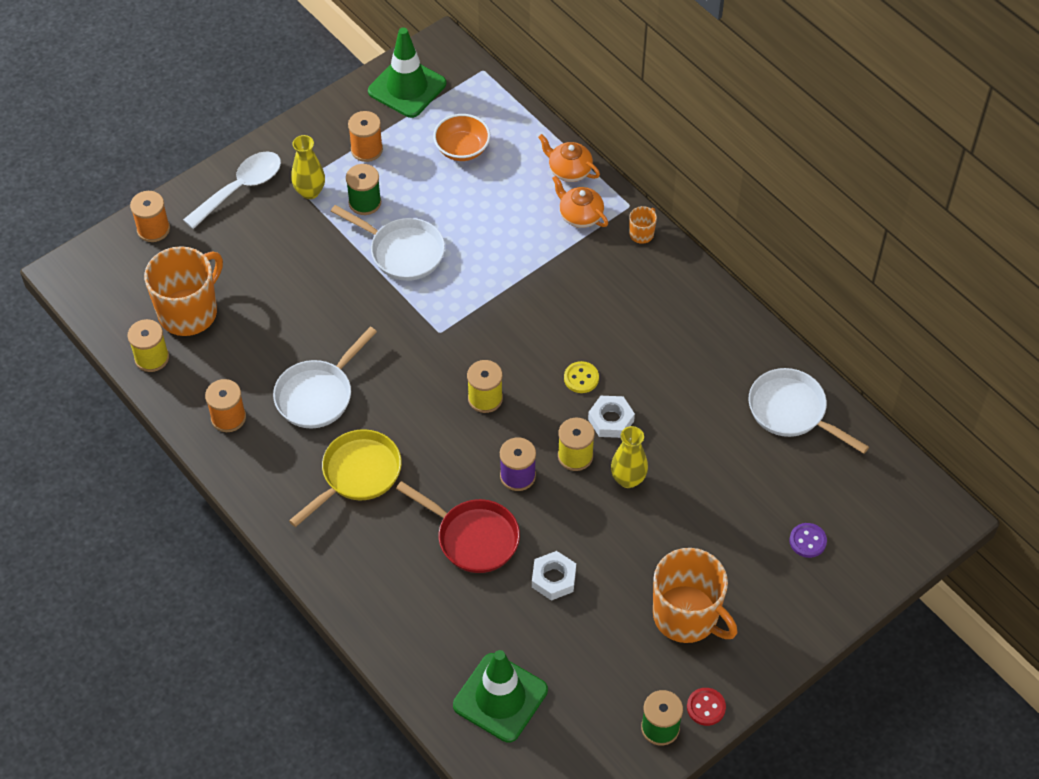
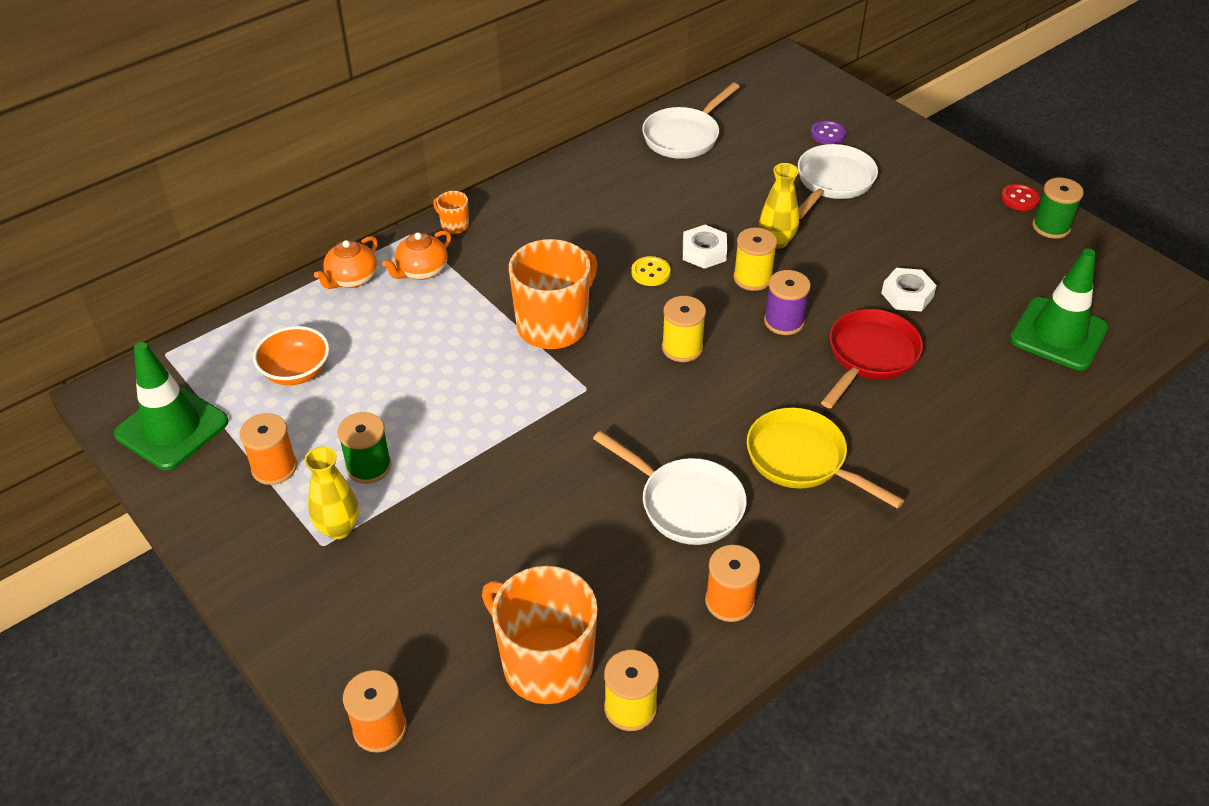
camera: 90 degrees left, 10 degrees down
(240, 188) = (317, 614): white spoon -> none
(402, 252) = (458, 426): white pan -> white pan (833, 182)
(687, 616) = (926, 207): orange mug -> orange mug (554, 325)

